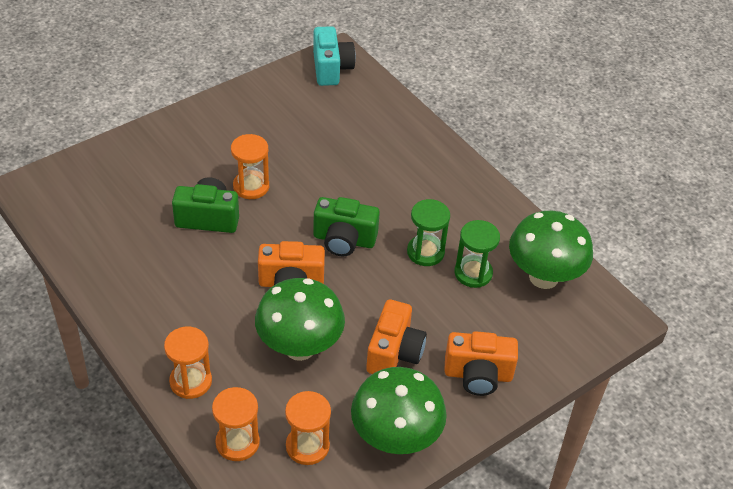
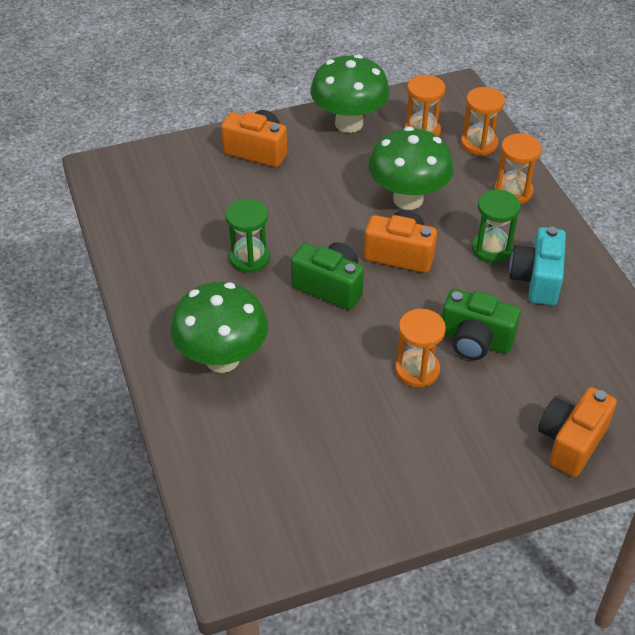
camera: 160 degrees left, 0 degrees up
(331, 69) = (252, 539): turquoise camera -> turquoise camera (536, 280)
(394, 353) = (323, 179): orange camera -> orange camera (571, 442)
(473, 273) = (212, 230): green hourglass -> green hourglass (491, 249)
(543, 277) = (145, 213): green mushroom -> green mushroom (222, 359)

